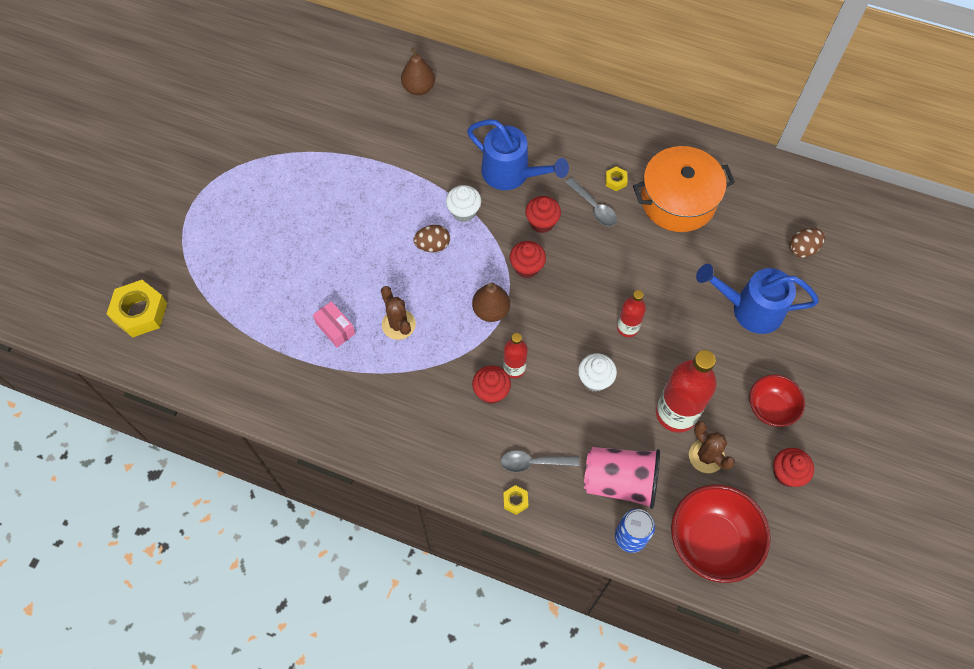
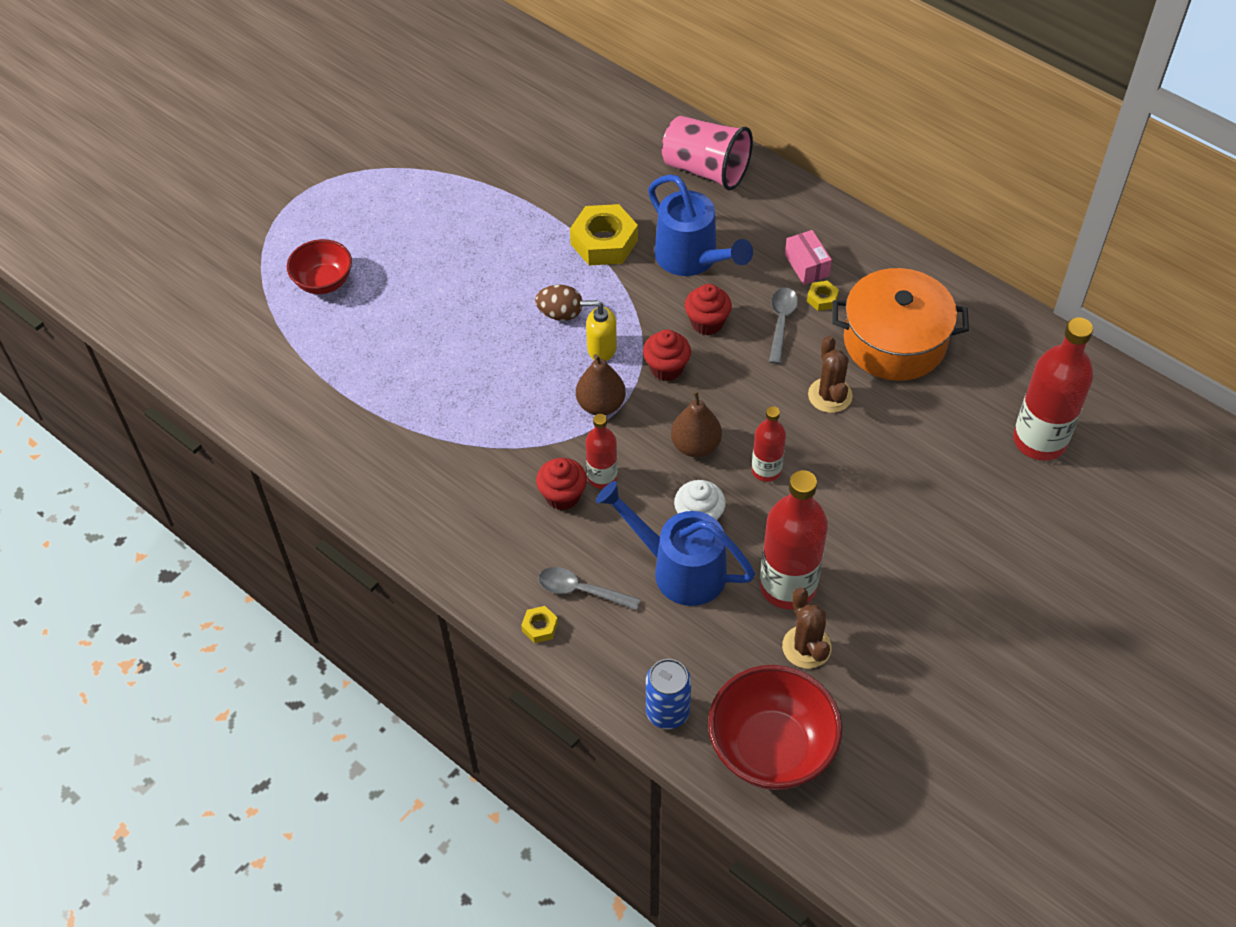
camera: 20 degrees right, 10 degrees down
(140, 312) = (187, 297): yellow nut -> yellow nut (604, 242)
(335, 328) = (403, 374): pink box -> pink box (806, 265)
(398, 324) = (481, 390): brown cactus -> brown cactus (830, 395)
(419, 88) = (617, 136): brown pear -> brown pear (695, 445)
(464, 212) = (614, 286): white cupcake -> none
(474, 265) = (601, 349): none -> yellow soap dispenser
(594, 207) = (781, 322): grey spoon -> grey spoon turned 150 degrees counterclockwise
(620, 481) = (681, 644): pink cup -> pink cup (706, 170)
(749, 309) = (936, 492): blue watering can -> blue watering can (678, 569)
(770, 408) = (916, 615): red bowl -> red bowl (324, 282)
(787, 473) = (906, 699): red cupcake -> none
(802, 249) = (1039, 440): brown egg -> red bottle

